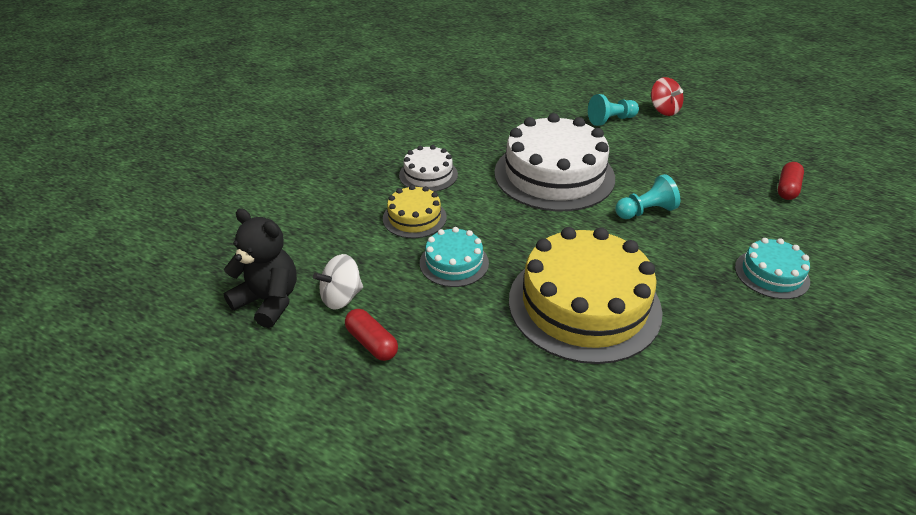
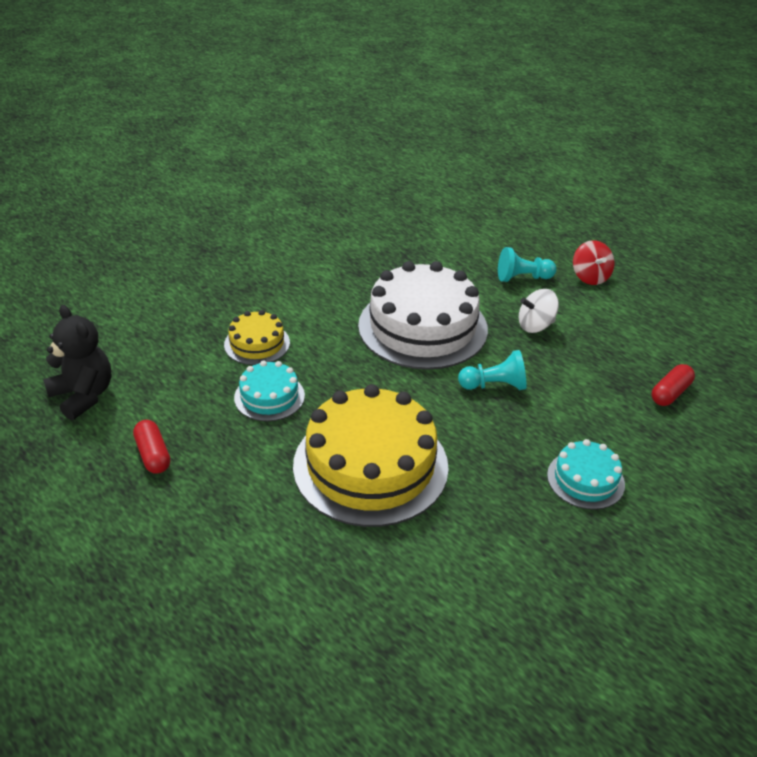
camera: 15 degrees right, 0 degrees up
(341, 297) = (148, 406): white spinning top -> white spinning top (535, 325)
(428, 175) = (295, 302): white cake -> none

